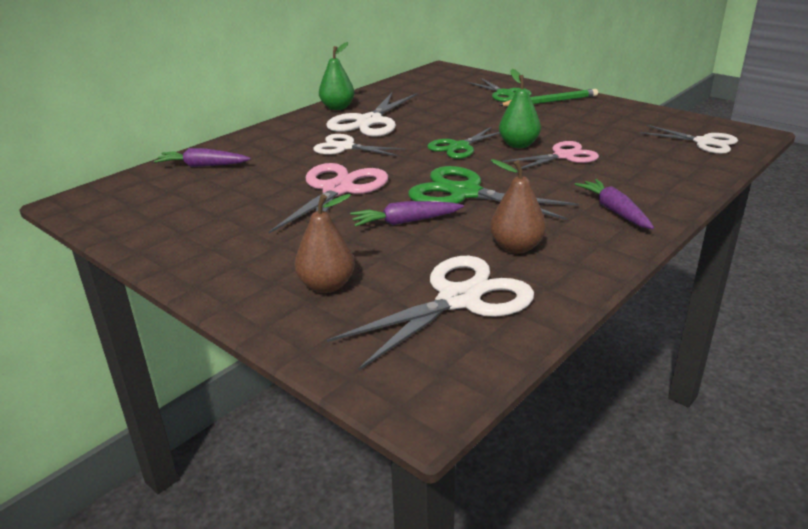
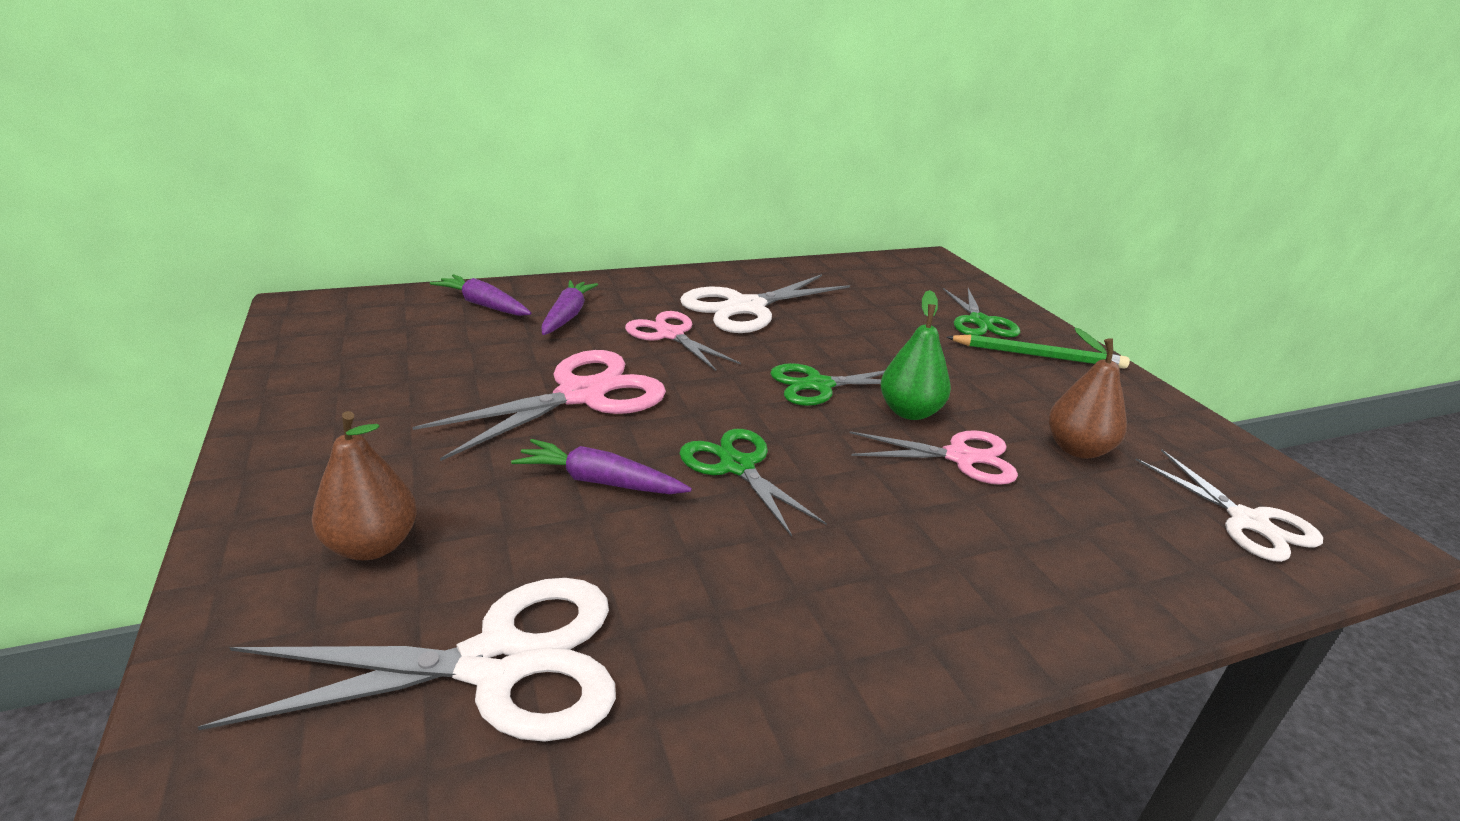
camera: 25 degrees right, 0 degrees up
(337, 107) = (731, 276): green pear -> none
(345, 147) = (670, 335): white scissors -> pink scissors
(465, 193) = (737, 466): green scissors -> green scissors, size x0.65
(516, 247) = (697, 600): brown pear -> brown pear (1077, 449)
(614, 211) = (936, 600): purple carrot -> purple carrot (567, 316)

